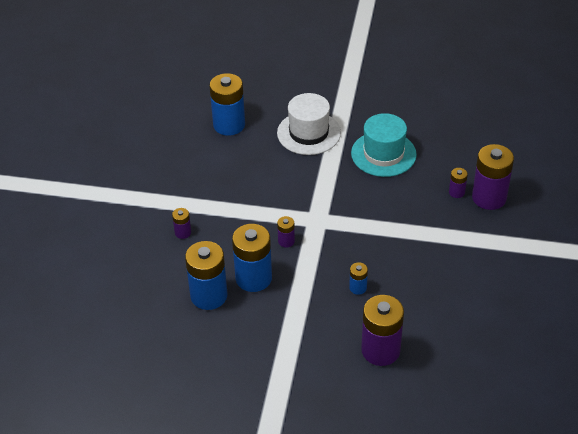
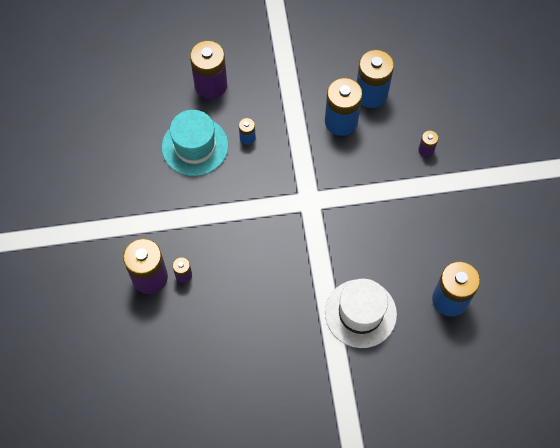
camera: 160 degrees right, 20 degrees up
(286, 241) = (328, 168): purple battery -> none
(383, 154) = (271, 306): turquoise hat -> turquoise hat (195, 146)

